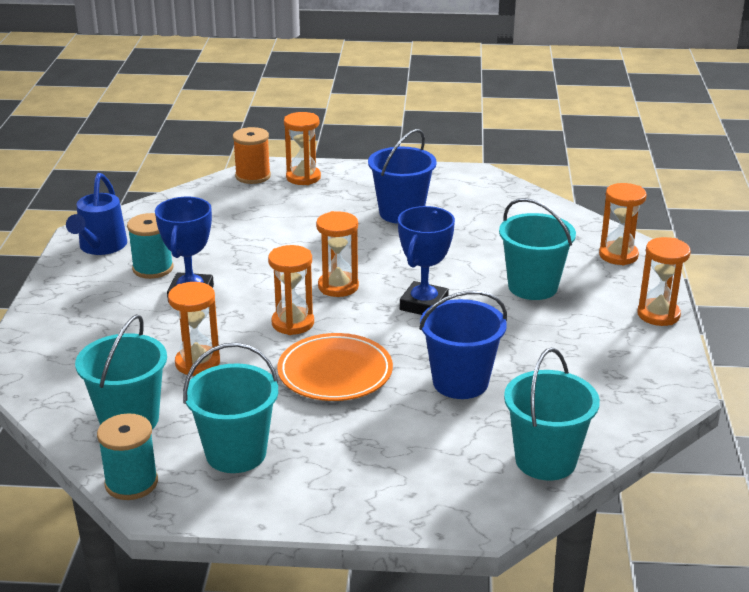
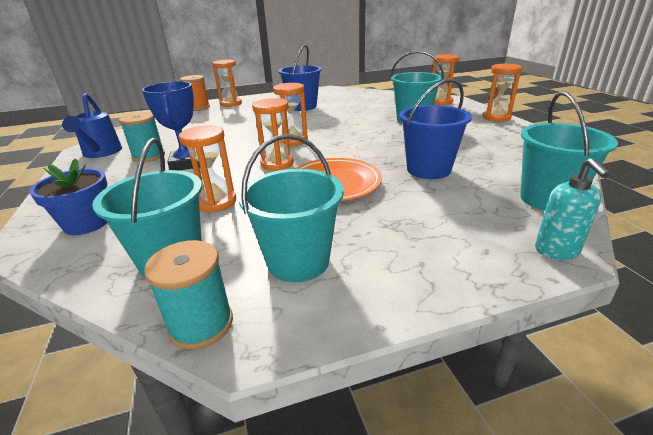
camera: 20 degrees left, 0 degrees up
(66, 355) = (87, 223): none -> blue flower pot
(424, 304) = (358, 138): blue trophy -> none
(476, 514) = (557, 251): none -> turquoise soap dispenser

